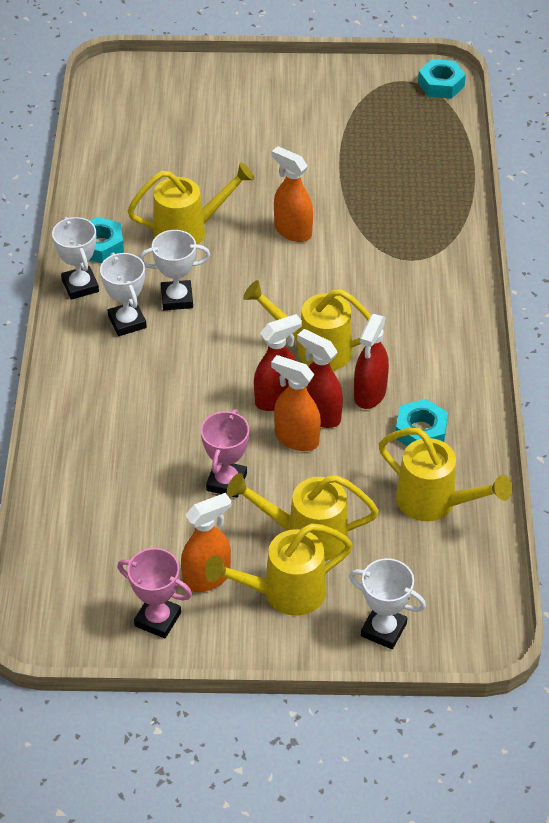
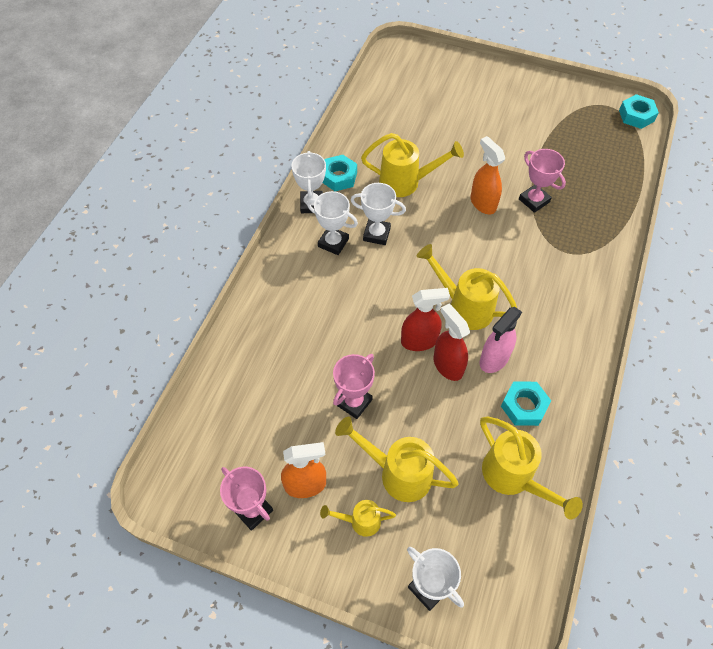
camera: 20 degrees right, 10 degrees up
(127, 322) = (333, 243): white trophy -> white trophy turned 60 degrees counterclockwise
(283, 593) = (360, 521): yellow watering can -> yellow watering can, size x0.57
(296, 439) = (422, 381): orange spray bottle -> none
(353, 212) = (534, 200): none -> pink trophy
(370, 394) = (494, 359): red spray bottle -> pink spray bottle

